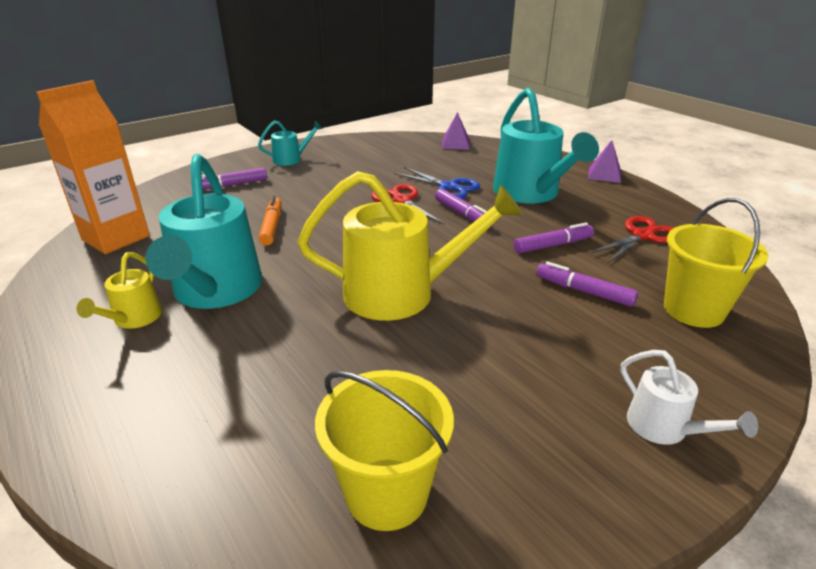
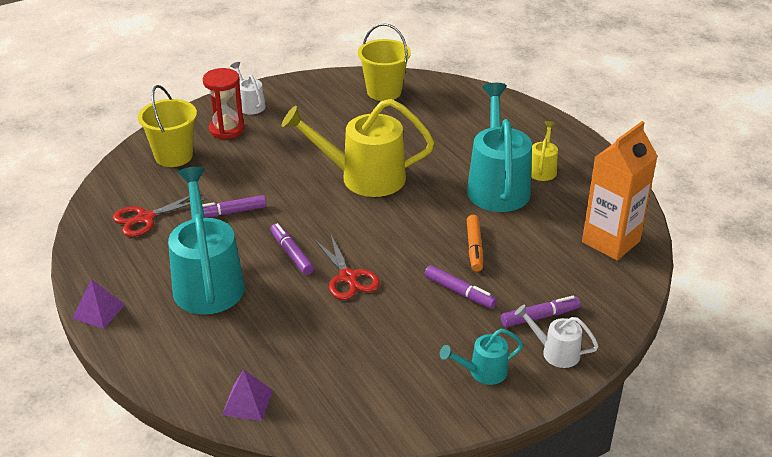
camera: 175 degrees left, 5 degrees up
(231, 169) = (555, 352): none -> white watering can
(448, 187) = (292, 298): blue scissors -> none
(583, 291) = (235, 172): purple marker -> purple marker (459, 292)
(657, 363) = (226, 129): none -> red hourglass

